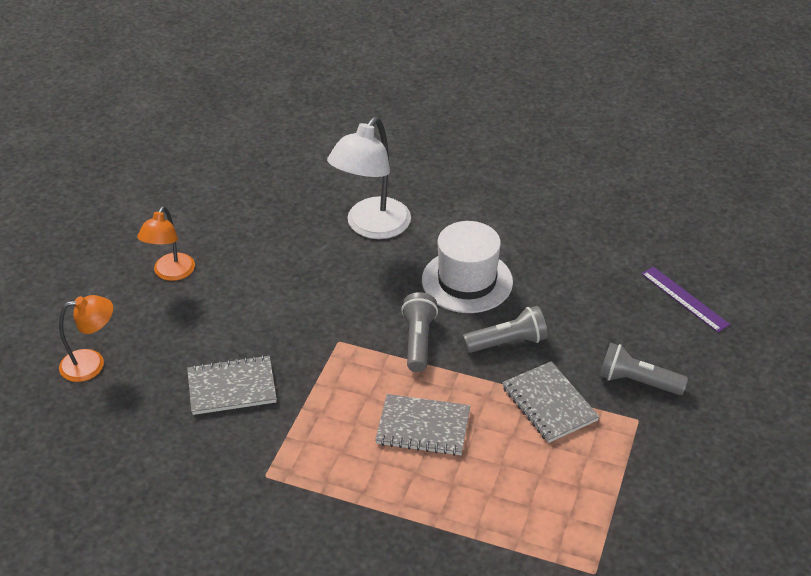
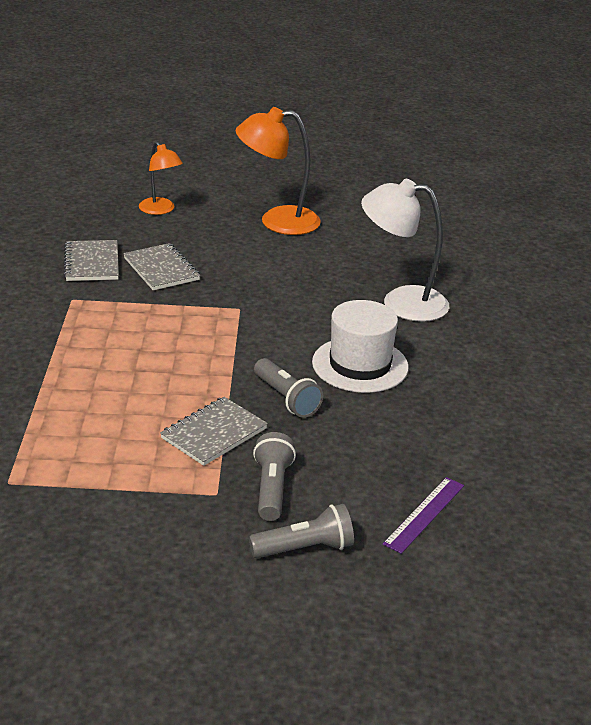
camera: 70 degrees right, 10 degrees down
(171, 273) = (277, 221): orange lamp -> orange lamp, size x1.63
(418, 341) = (261, 348): grey flashlight -> grey flashlight (305, 548)
(423, 427) = (154, 365): grey notebook -> grey notebook (92, 263)

